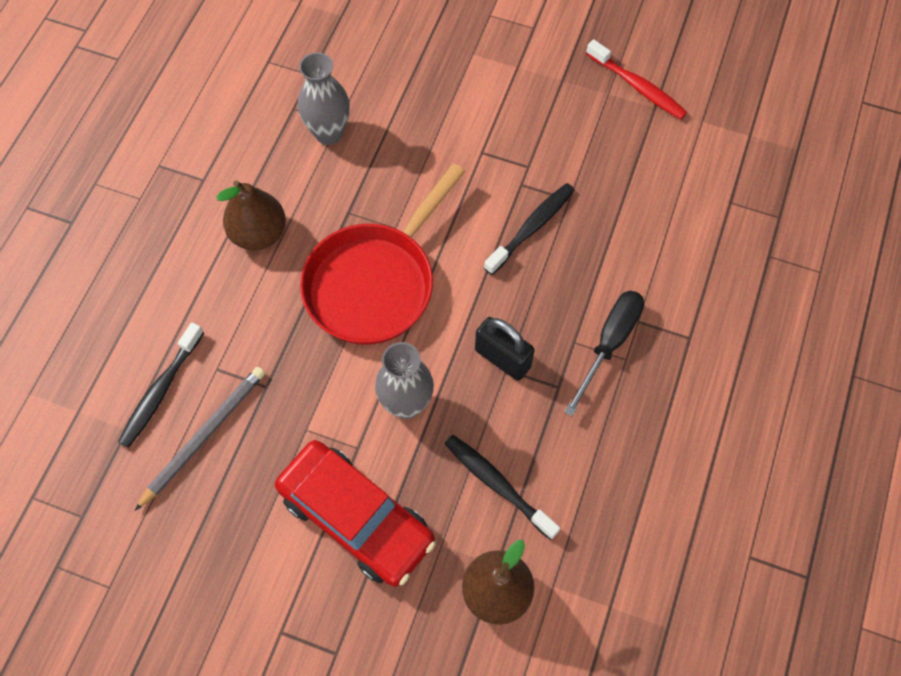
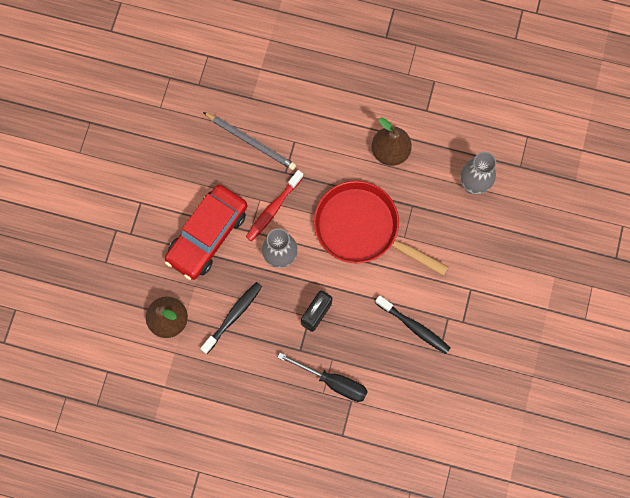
camera: 85 degrees right, 10 degrees up
(160, 391) = (277, 112): black toothbrush -> none
(637, 87) = (541, 397): red toothbrush -> red toothbrush (273, 209)

